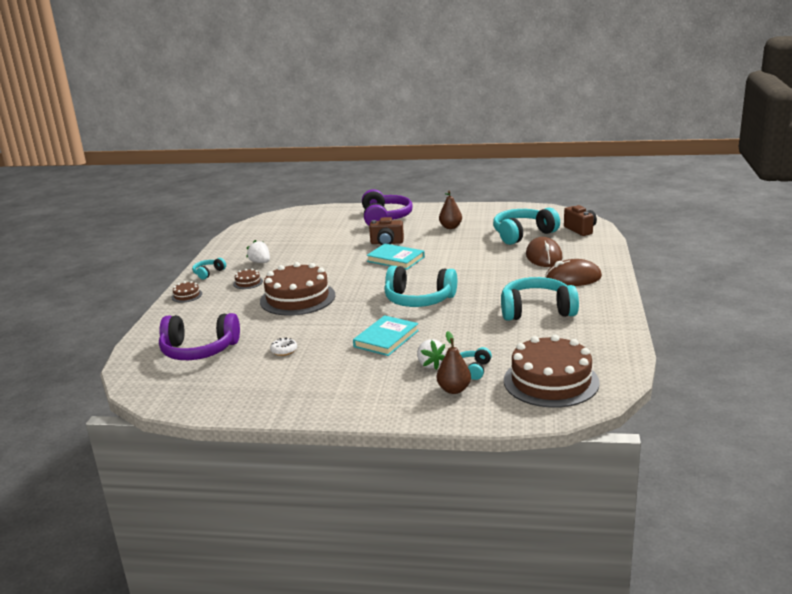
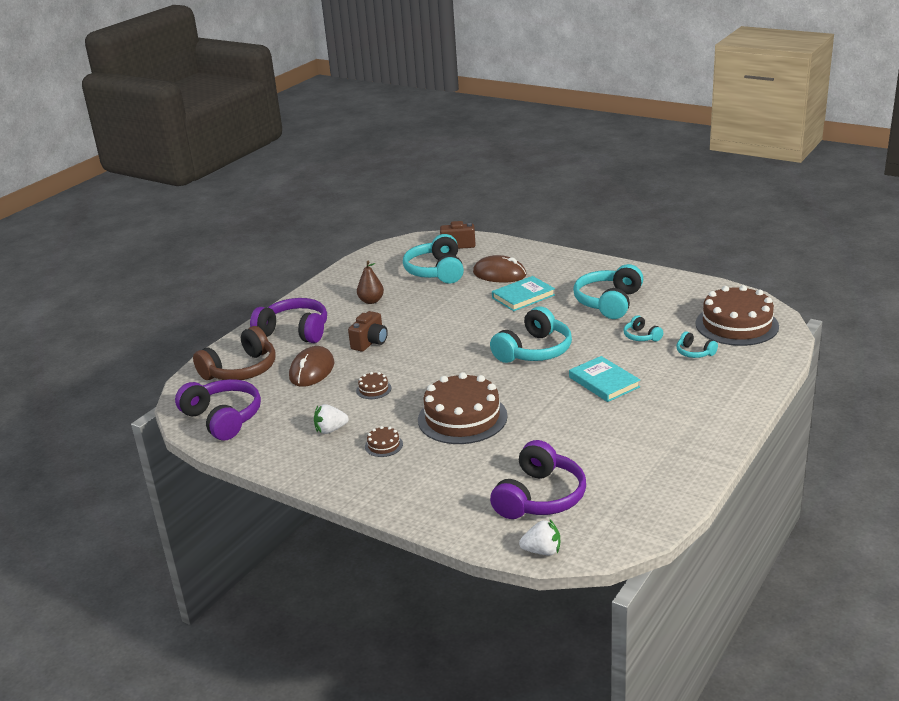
camera: 65 degrees left, 5 degrees up
(186, 295) = (376, 494): brown cake -> brown cake (373, 389)
(208, 273) = (321, 471): turquoise headphones -> turquoise headphones (641, 336)
(259, 231) = (223, 418): none -> purple headphones
(284, 350) = (584, 442): white donut -> none
(322, 219) = (241, 370): none -> brown headphones
(395, 259) = (421, 345): turquoise book -> turquoise book (523, 296)
(430, 364) = (671, 370): white strawberry -> white strawberry (542, 551)
(454, 389) = (723, 367): brown pear -> none
(573, 278) = (559, 273): brown mouse -> brown mouse (312, 370)

